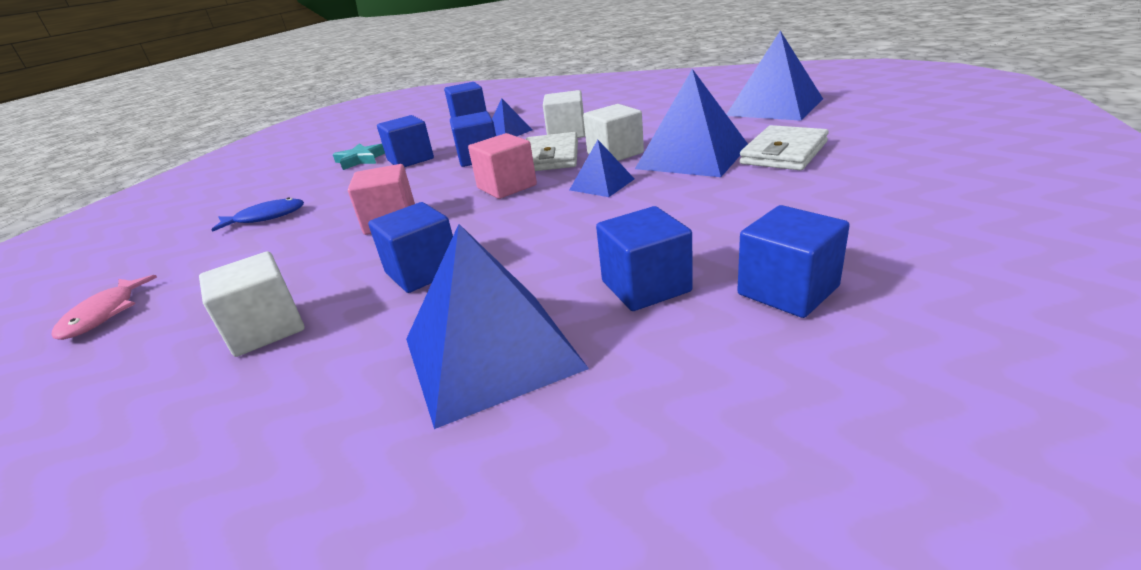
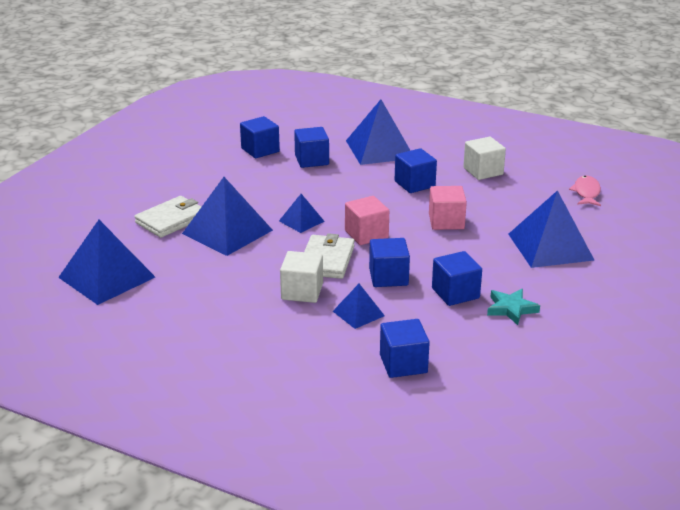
camera: 175 degrees left, 0 degrees up
(266, 217) = (550, 246): blue fish -> blue pyramid
(615, 153) = (276, 250): white cube -> none

